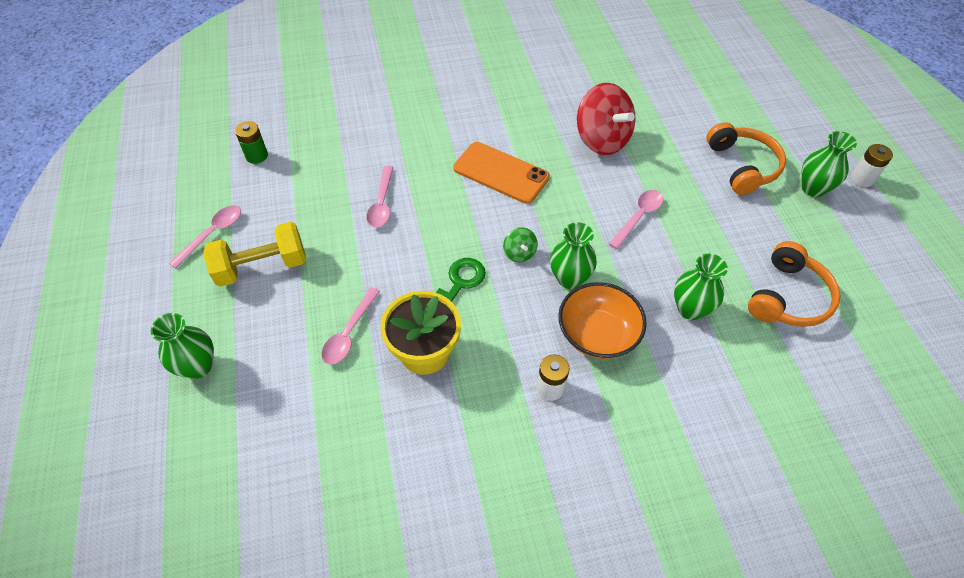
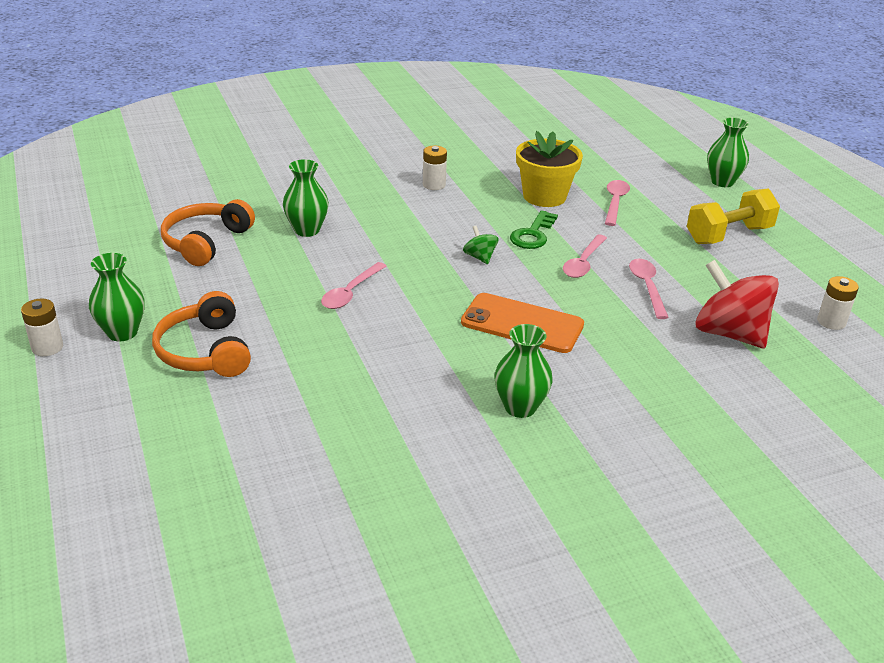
camera: 170 degrees right, 20 degrees down
(213, 234) = (801, 254): pink spoon -> pink spoon (583, 263)
(257, 156) = (831, 322): green battery -> white battery
(569, 278) = (425, 243): green vase -> green vase (520, 407)
(597, 334) = (396, 212): orange bowl -> none
(602, 140) = (395, 370): red spinning top -> red spinning top (729, 333)

